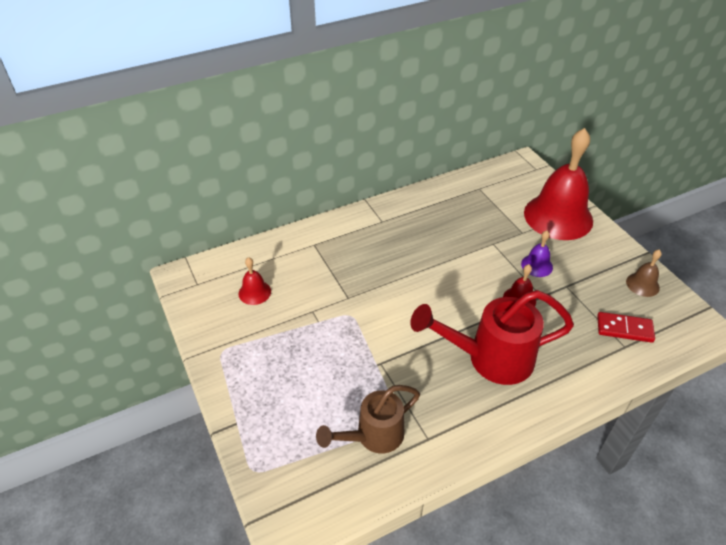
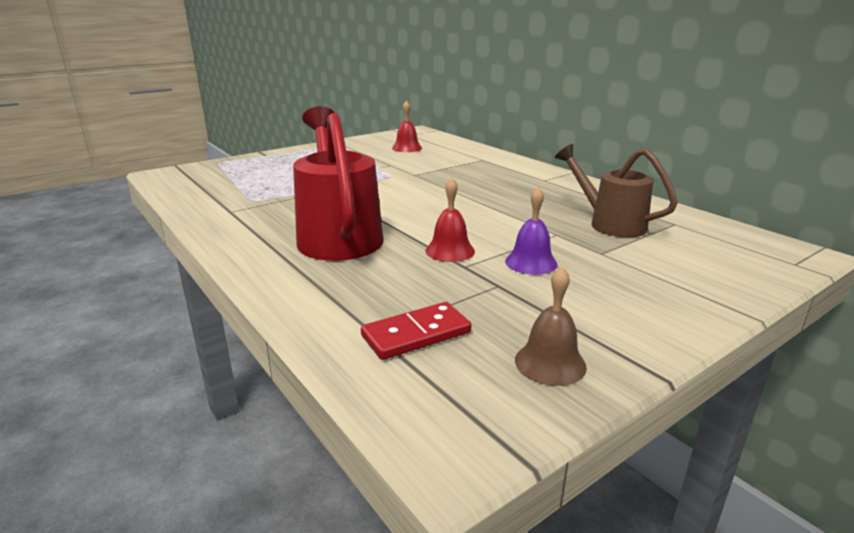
camera: 80 degrees right, 20 degrees down
(373, 436) = (239, 191): brown watering can -> brown watering can (609, 223)
(558, 216) = (676, 281): red bell -> none
(624, 329) = (416, 334): red domino -> red domino turned 60 degrees clockwise

